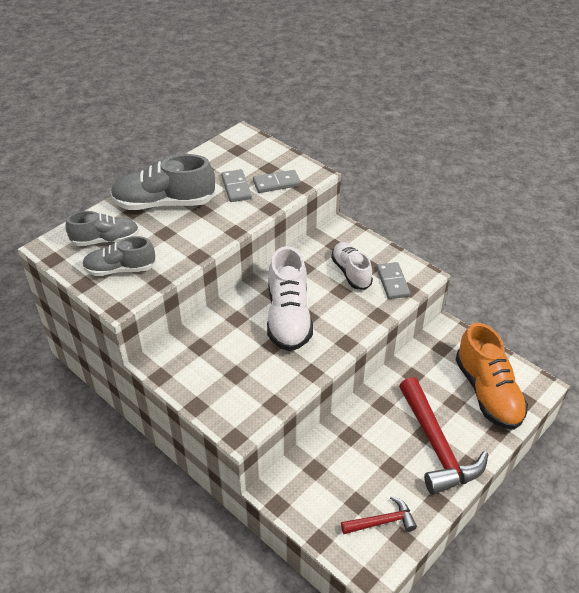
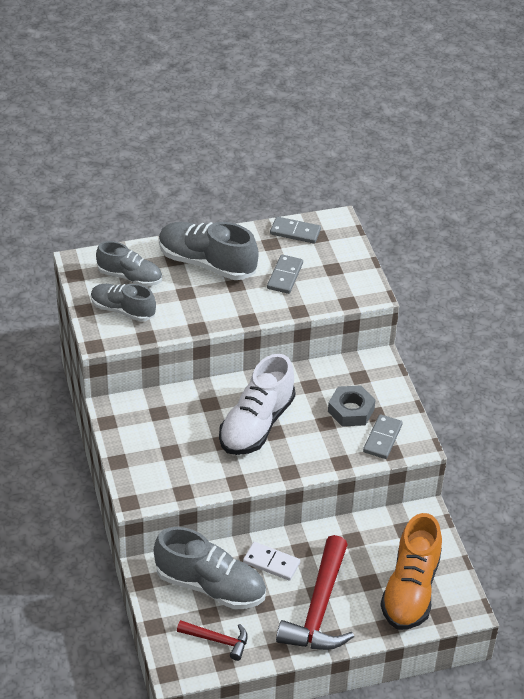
camera: 30 degrees right, 0 degrees up
(276, 183) = (326, 288): grey domino -> grey domino (295, 232)
(337, 475) = (210, 586): none -> grey shoe
(351, 272) = (351, 410): white shoe -> grey nut
(369, 428) = (271, 563): none -> white domino

